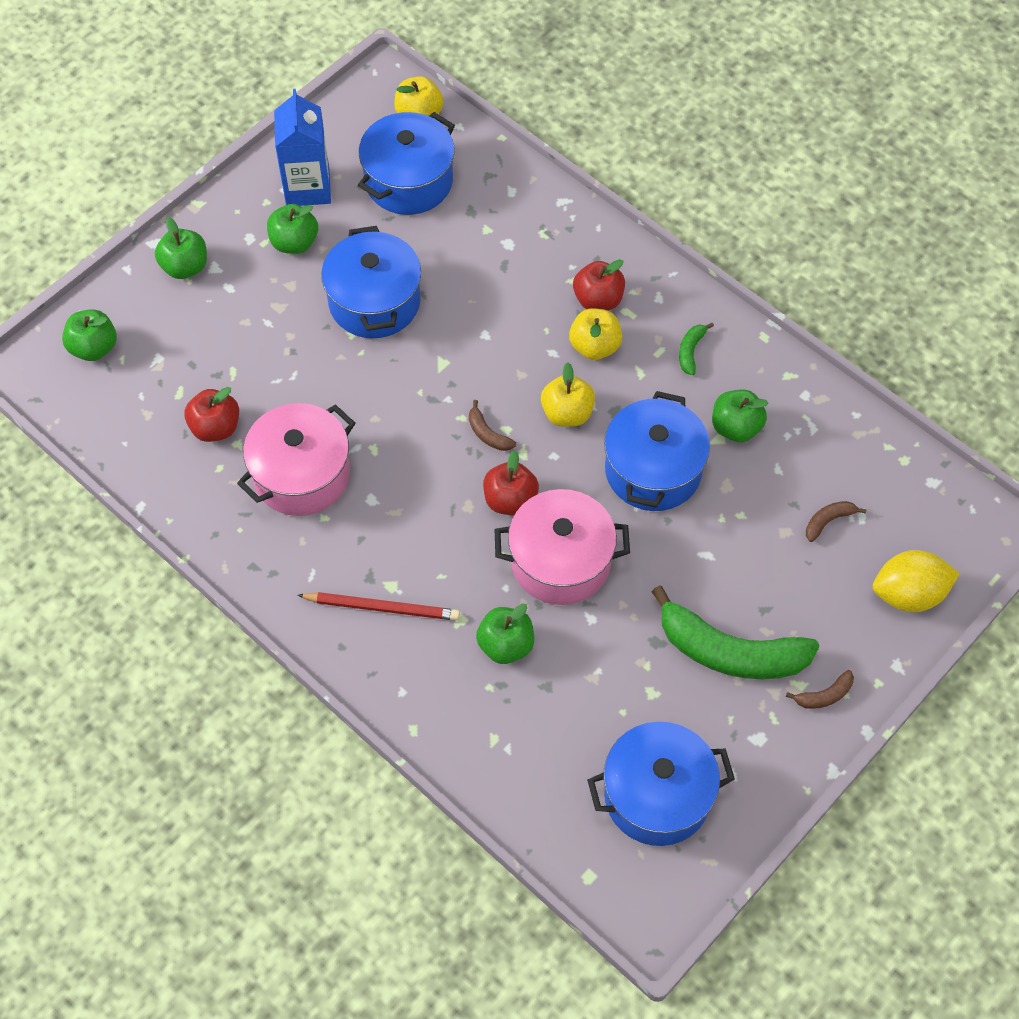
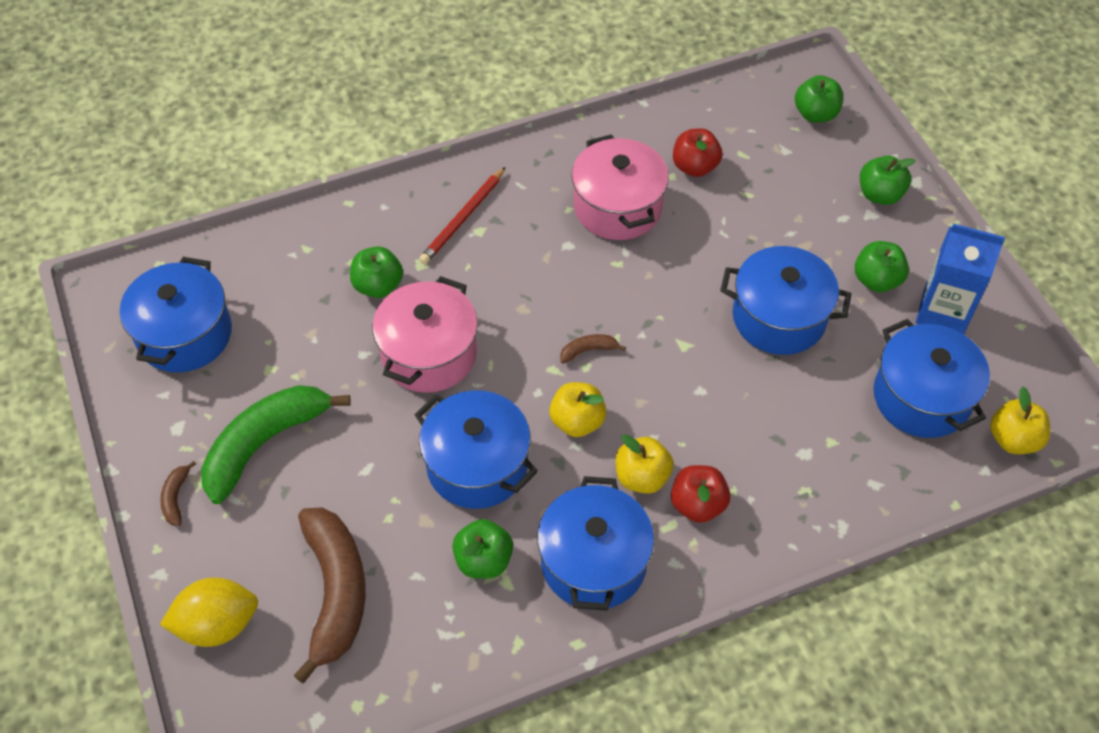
camera: 115 degrees right, 5 degrees down
(510, 500) = (510, 341): red apple -> none
(691, 351) = (593, 562): green banana -> blue pot
(828, 521) = (335, 592): brown banana -> brown banana, size x2.43
(908, 594) = (217, 624): yellow lemon -> yellow lemon turned 60 degrees clockwise

